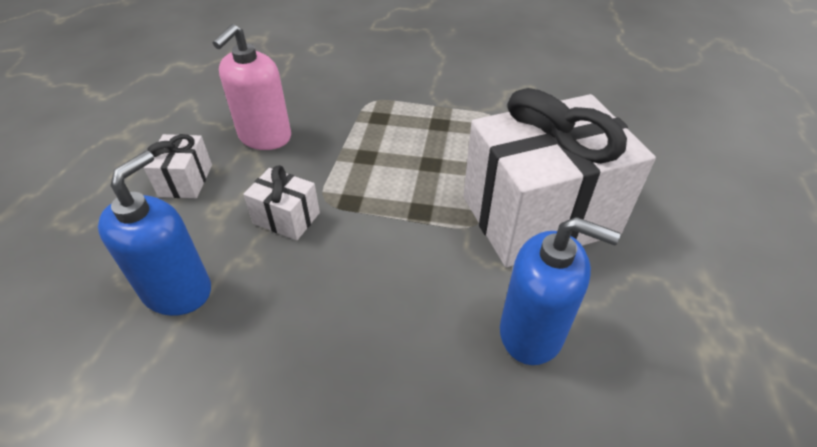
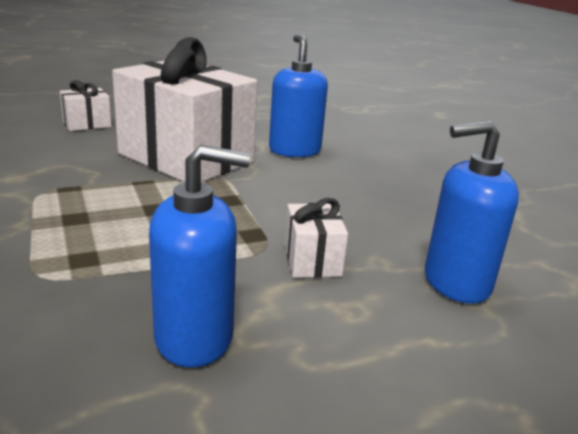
camera: 125 degrees left, 20 degrees down
(186, 180) = (344, 364): white gift -> white gift (87, 124)
(264, 137) = (195, 337): pink soap dispenser -> blue soap dispenser

